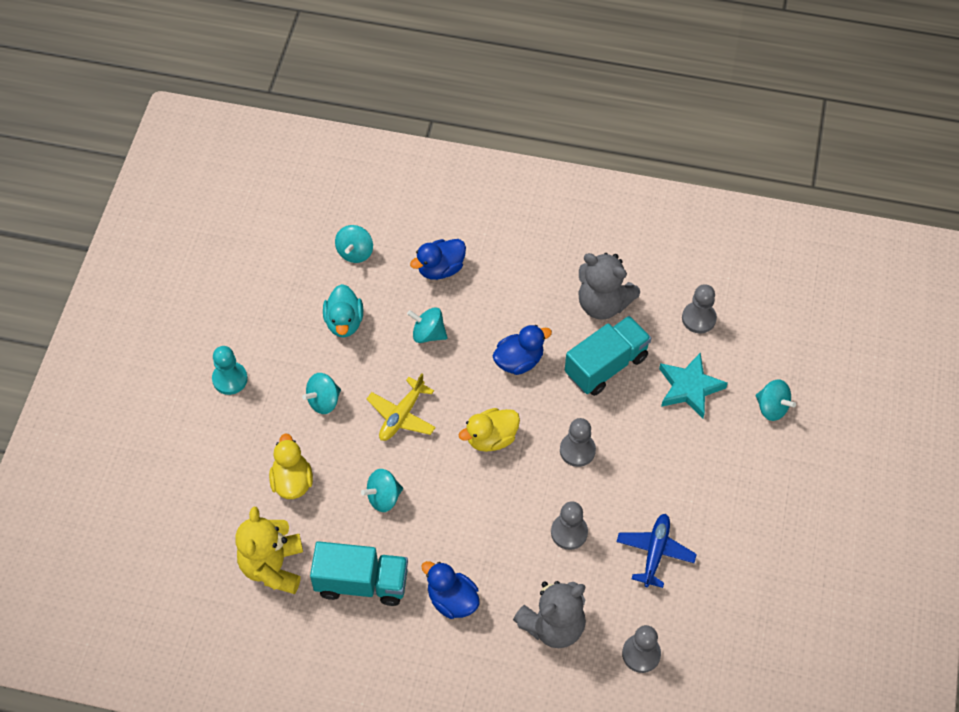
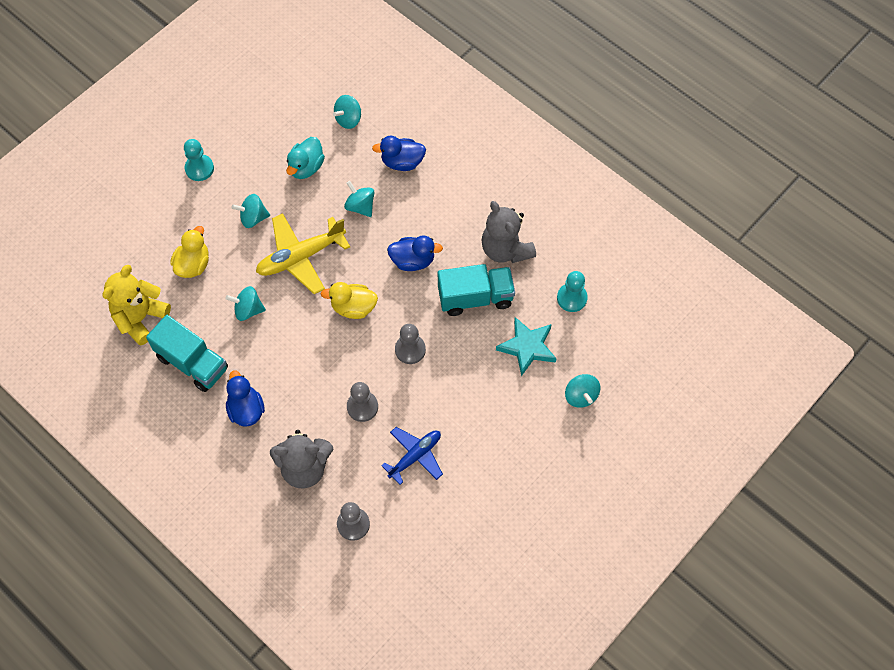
camera: 30 degrees right, 5 degrees up
(402, 415) = (301, 257): yellow plane -> yellow plane, size x1.51
(698, 318) = (572, 298): grey pawn -> turquoise pawn

